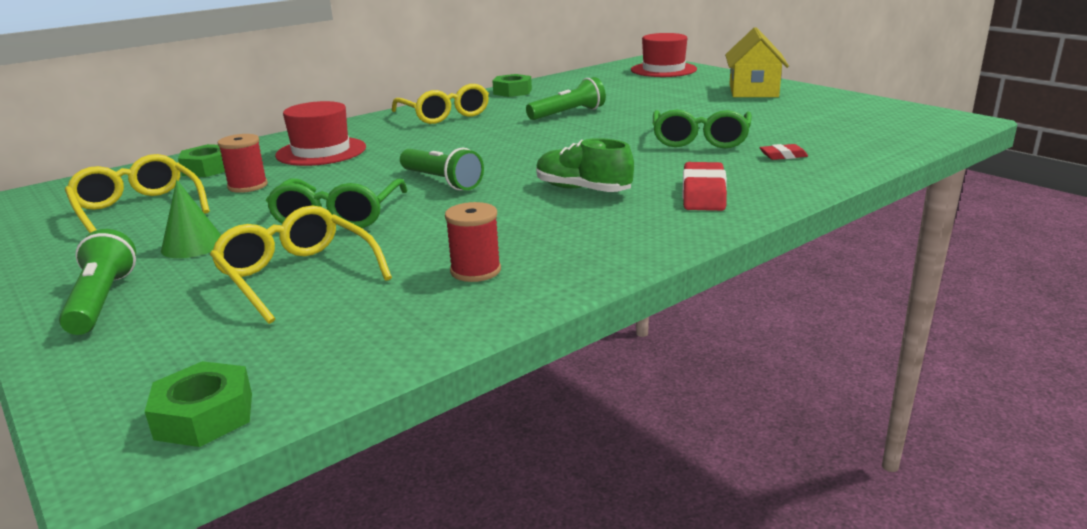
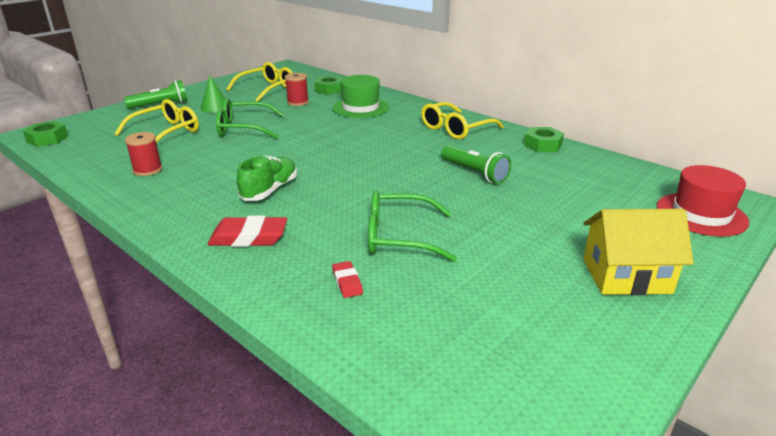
camera: 80 degrees right, 5 degrees up
(321, 151) = (360, 108): red hat -> green hat
(441, 181) = (297, 146): green flashlight -> none

